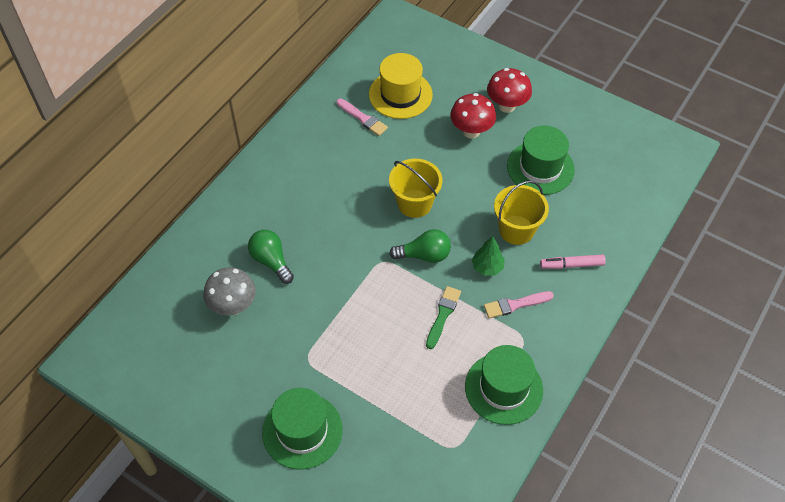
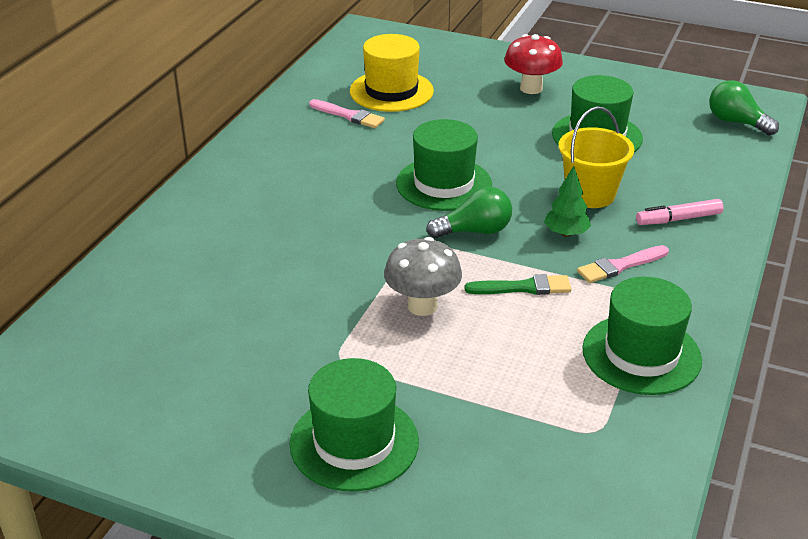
camera: 10 degrees left, 20 degrees down
(233, 306) = (211, 313): grey mushroom -> grey mushroom (422, 306)
(271, 261) = (258, 260): green light bulb -> green light bulb (736, 122)
(414, 203) = (443, 184): yellow bucket -> green hat
(443, 315) = (523, 287): green brush -> green brush turned 75 degrees clockwise
(471, 131) = (494, 113): red mushroom -> none

